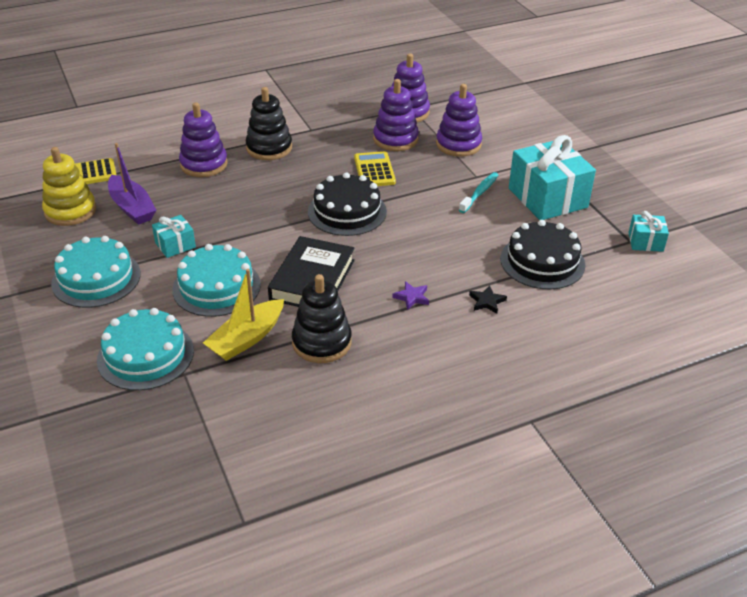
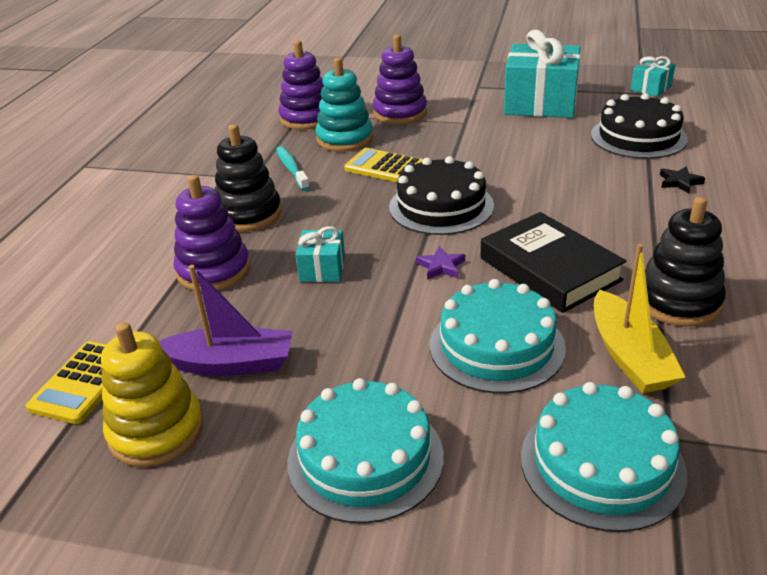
camera: 50 degrees left, 5 degrees down
(175, 245) = (366, 352): turquoise gift -> turquoise gift (322, 269)
(395, 139) = (344, 139): purple stacking toy -> turquoise stacking toy
(412, 297) = (638, 219): purple star -> purple star (441, 266)
(480, 193) = (495, 129): turquoise toothbrush -> turquoise toothbrush (291, 169)

